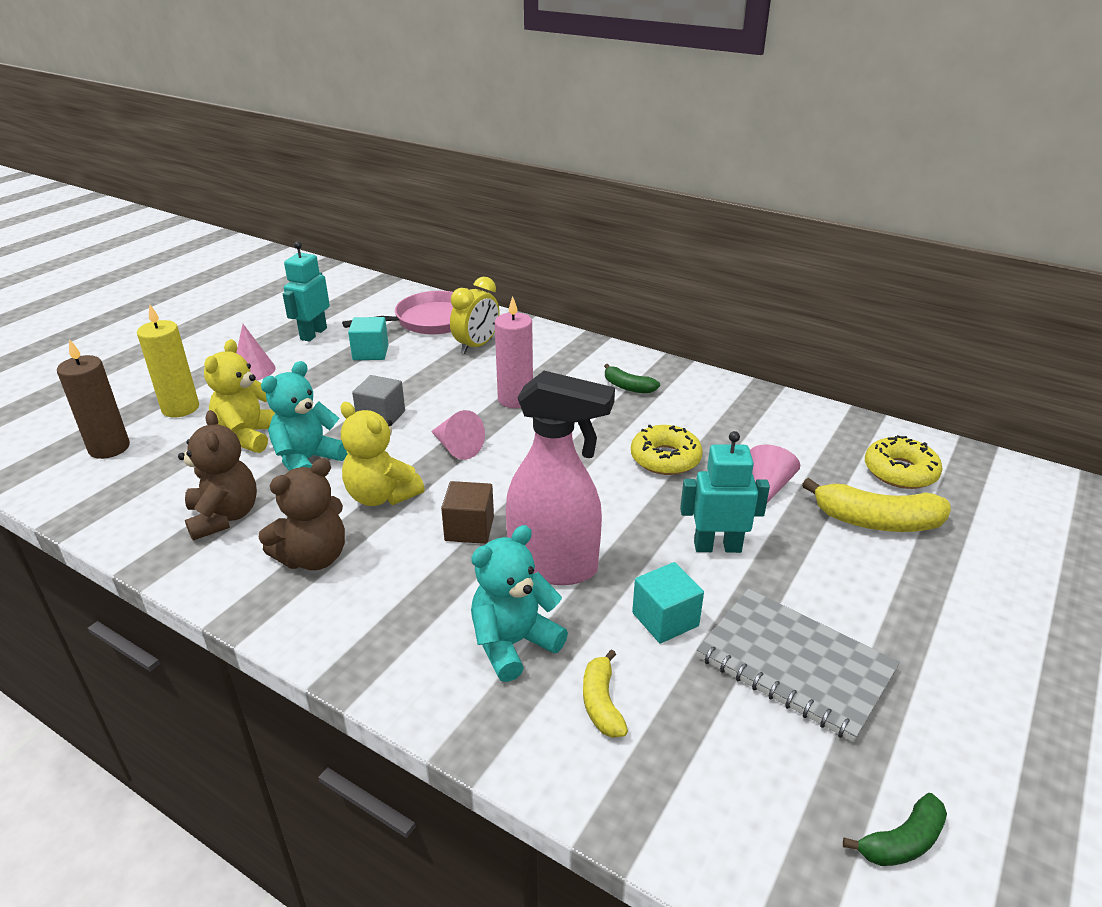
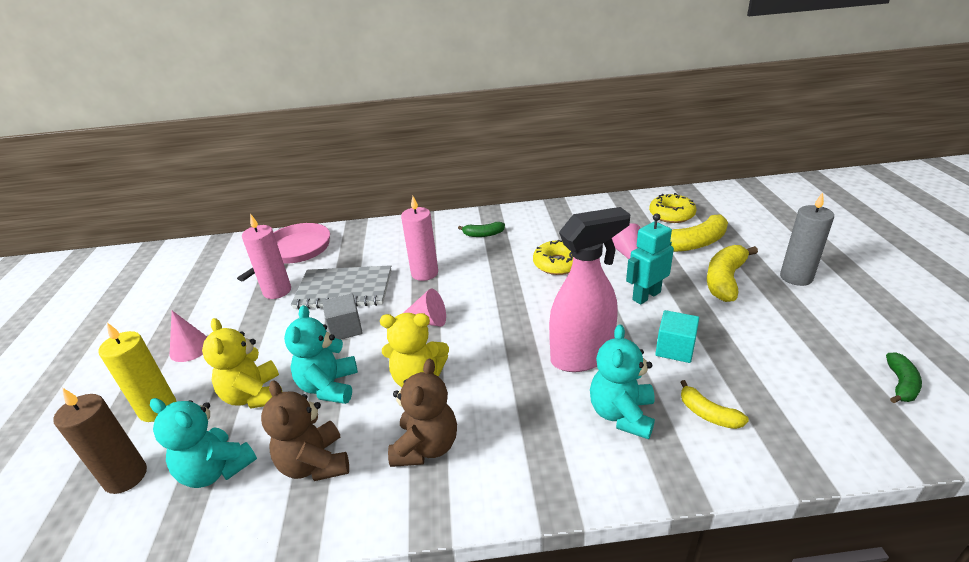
camera: 35 degrees left, 0 degrees up
(161, 478) = (216, 470): none -> turquoise teddy bear
(224, 517) = (315, 464): brown teddy bear -> brown teddy bear turned 150 degrees counterclockwise
(313, 334) = (209, 299): turquoise robot -> none
(370, 352) = (277, 291): turquoise cube -> pink candle
(469, 529) = (504, 365): brown cube -> none
(476, 346) = (353, 253): yellow clock -> none
(795, 664) = (757, 333): grey notebook -> grey notebook (344, 289)
(849, 585) = (725, 280): none -> yellow banana
(962, 637) = (796, 277): none -> grey candle

